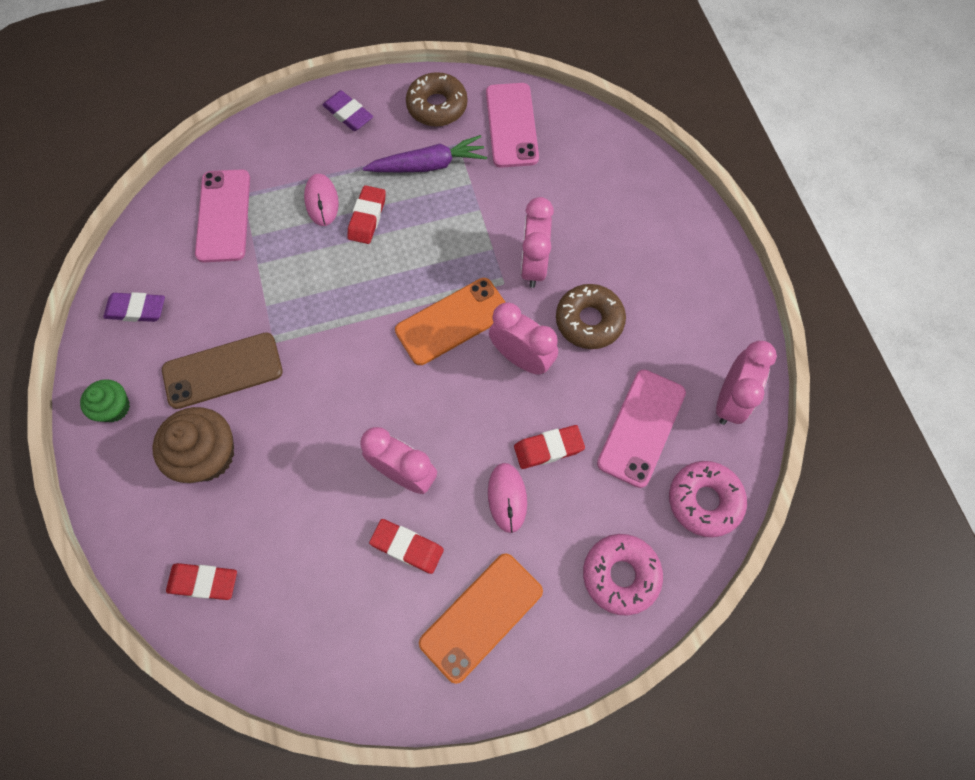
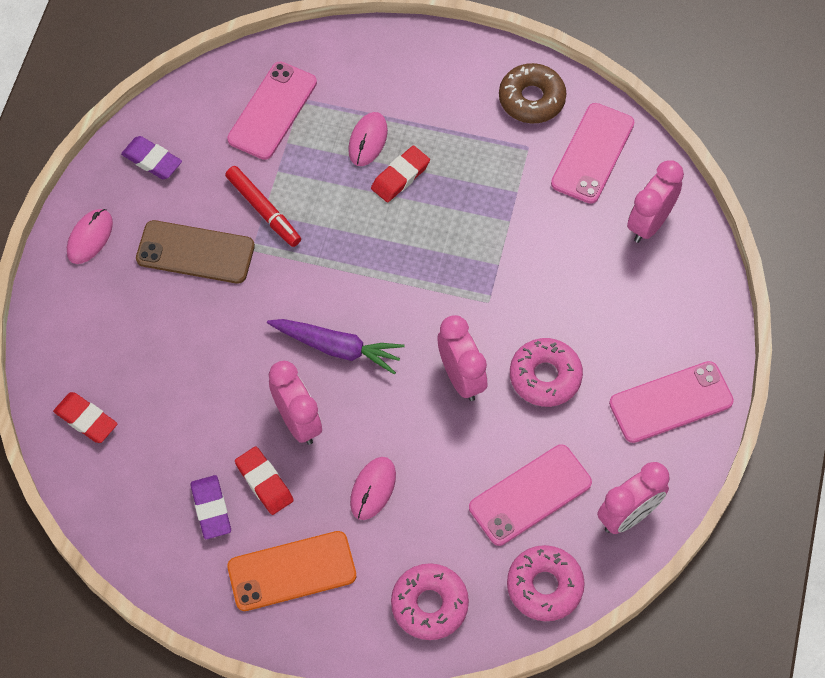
camera: 30 degrees right, 5 degrees down
(114, 407) = (90, 237): green cupcake -> pink mouse
(208, 455) = (144, 318): brown cupcake -> none
(264, 303) = (264, 210): none -> red marker
(348, 114) = (442, 66): purple eraser -> purple eraser (211, 509)
(428, 165) = (487, 154): purple carrot -> purple carrot (337, 348)
(452, 321) = (419, 312): orange phone -> none
(533, 265) = (526, 299): pink clock -> pink clock (649, 223)
(548, 448) = (435, 468): red eraser -> none
(589, 321) = (545, 376): brown donut -> pink donut
(700, 289) = (671, 402): none -> pink phone

